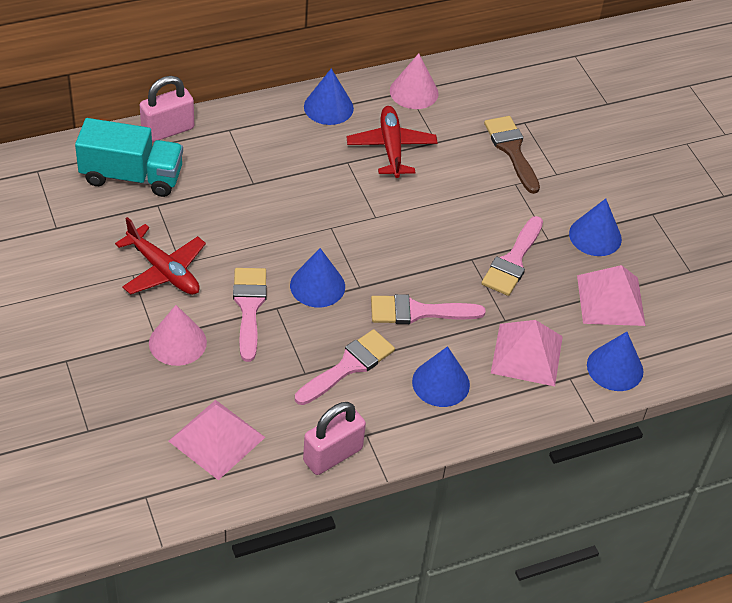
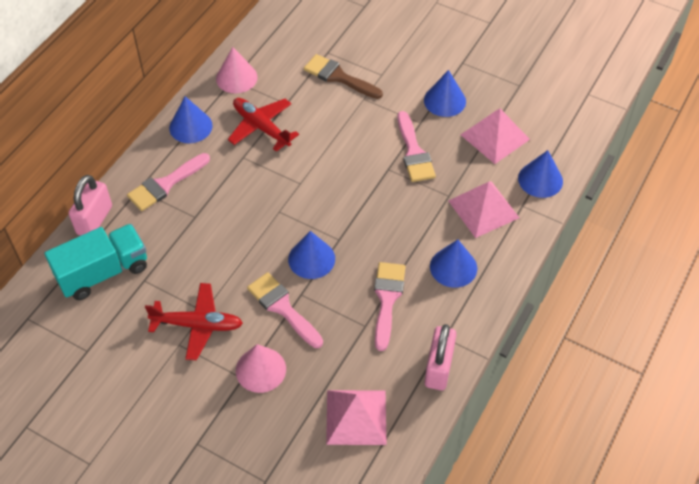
camera: 35 degrees left, 5 degrees up
(418, 312) = (392, 229): pink brush -> pink brush (165, 184)

